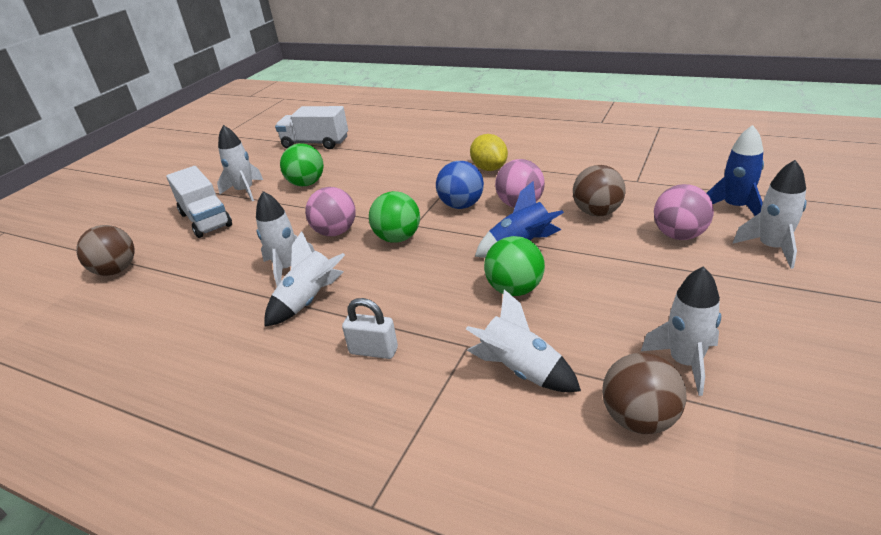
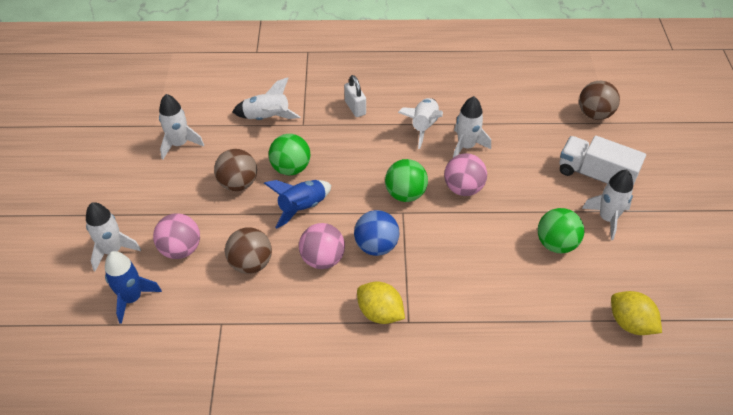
camera: 150 degrees right, 15 degrees up
(315, 143) = (630, 323): white truck -> yellow lemon
(373, 351) = (355, 108): white padlock -> white padlock turned 75 degrees clockwise
(639, 419) = (202, 110): brown ball -> brown ball (238, 184)

